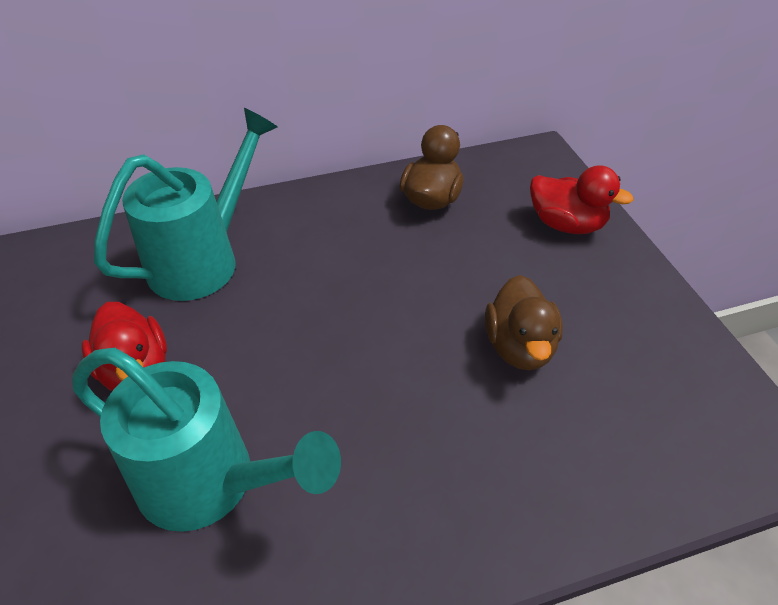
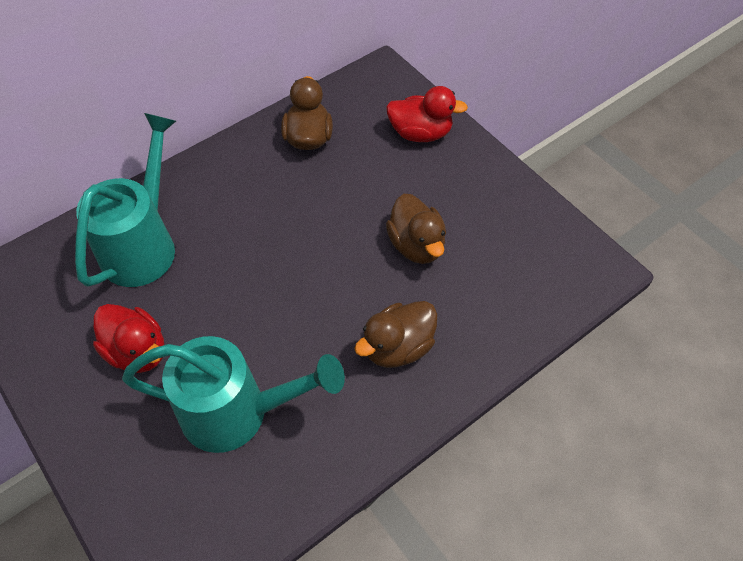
camera: 20 degrees left, 10 degrees up
(450, 467) = (398, 347): none -> brown duck

